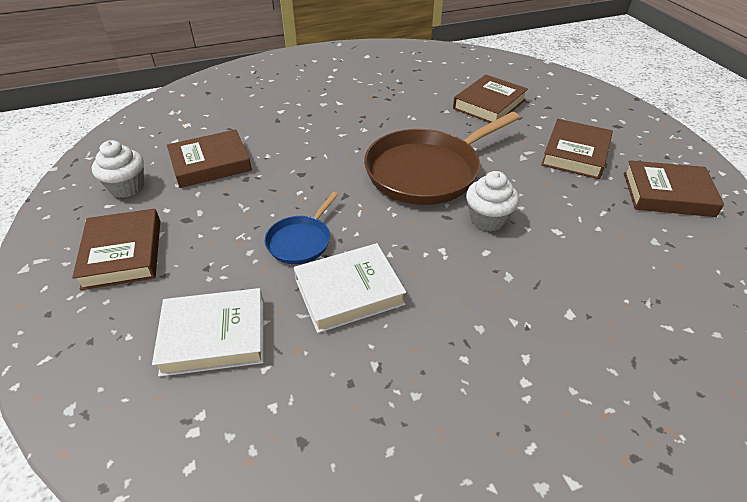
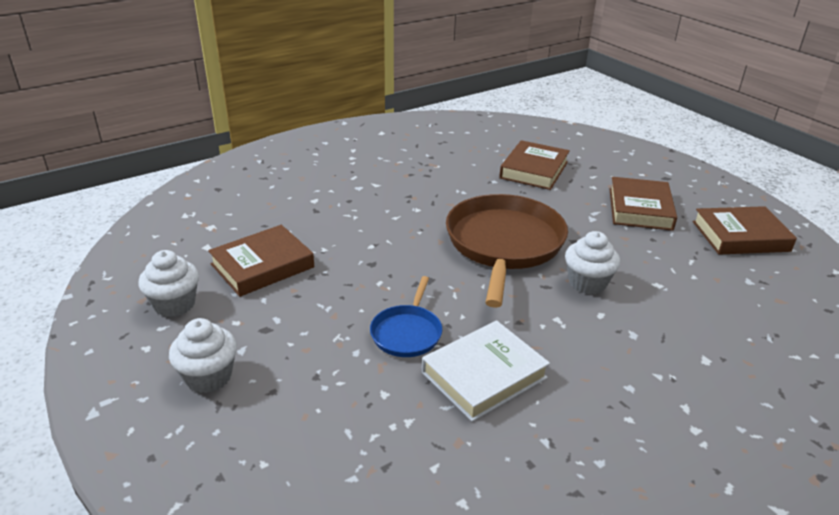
camera: 15 degrees left, 10 degrees down
(123, 253) = (208, 377): brown book -> white cupcake
(214, 336) = (362, 445): white book -> none
(426, 171) = (504, 244): brown pan -> brown pan turned 150 degrees clockwise

